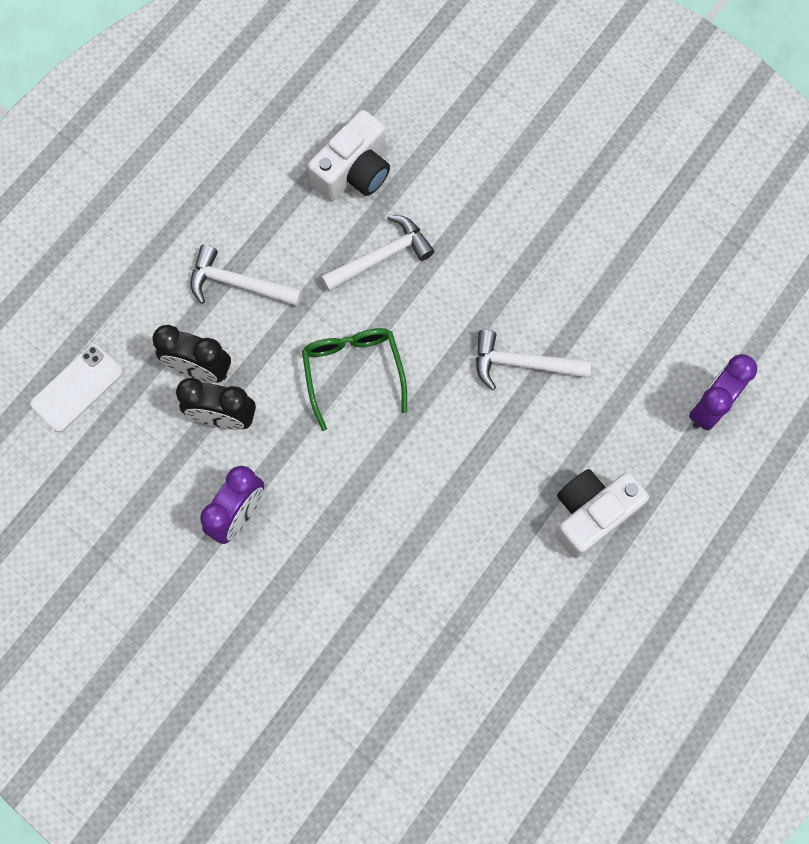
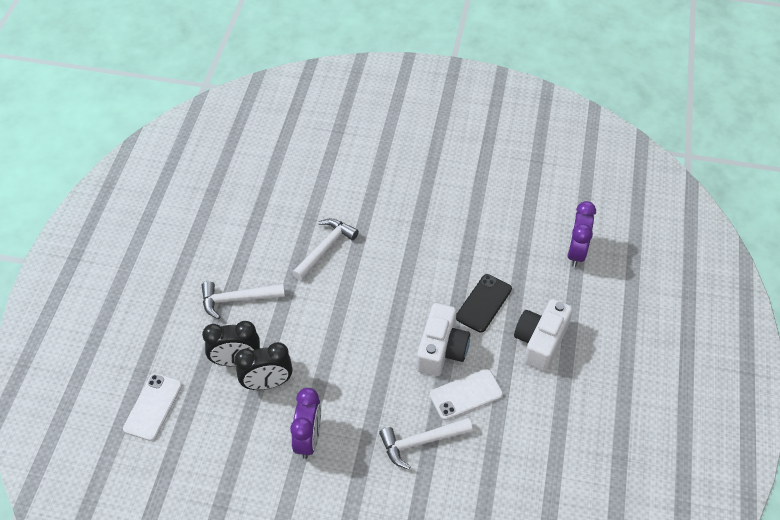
camera: 25 degrees left, 20 degrees down
(353, 372) = (341, 321): green glasses -> none
(354, 171) = (282, 207): white camera -> white camera (441, 349)
(458, 544) = (466, 394): none -> white phone
(522, 364) = (448, 274): white hammer -> white hammer (420, 442)
(546, 426) = (483, 303): none -> black phone

